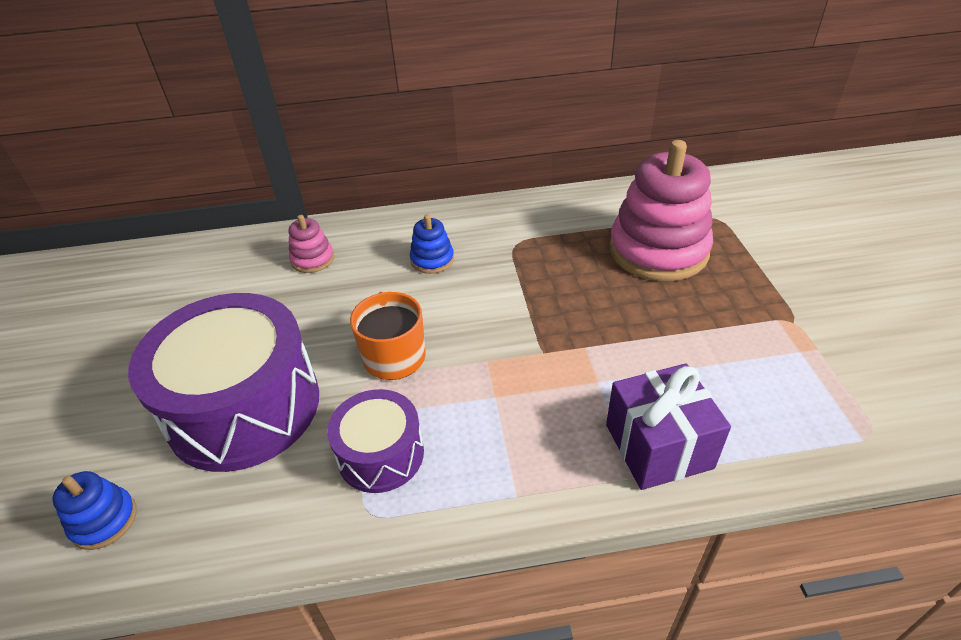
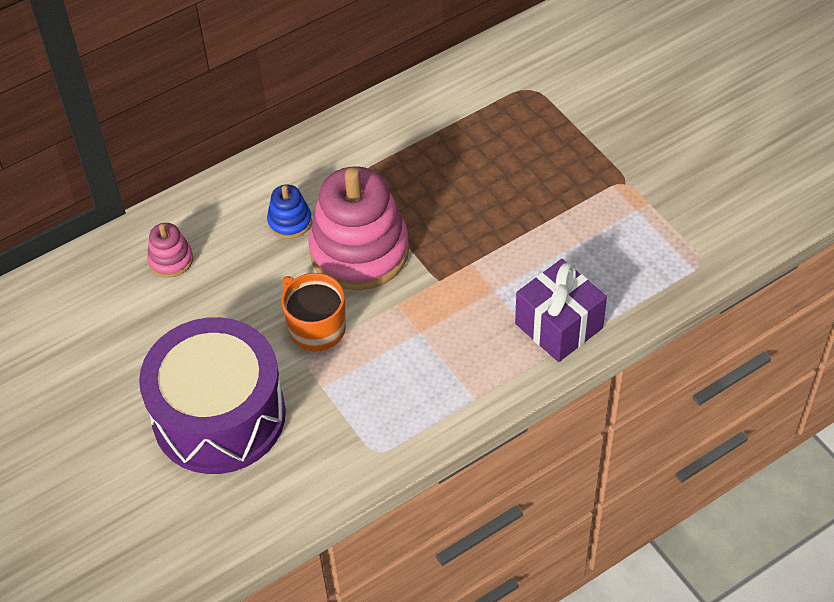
camera: 25 degrees left, 10 degrees up
(104, 520) = (179, 534): blue stacking toy -> none
(381, 454) = (358, 409): purple drum -> none
(658, 251) = (492, 144): pink stacking toy -> pink stacking toy (359, 251)

